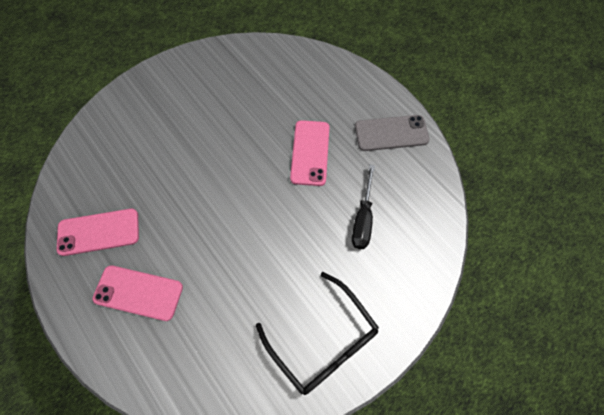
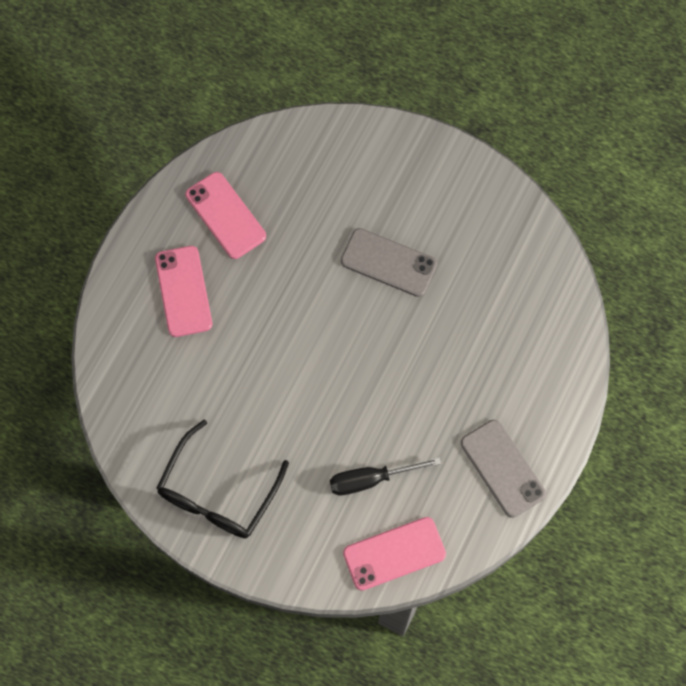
camera: 65 degrees right, 5 degrees up
(208, 138) = (388, 263): none -> grey phone
(310, 153) = (427, 385): pink phone -> pink phone (394, 553)

